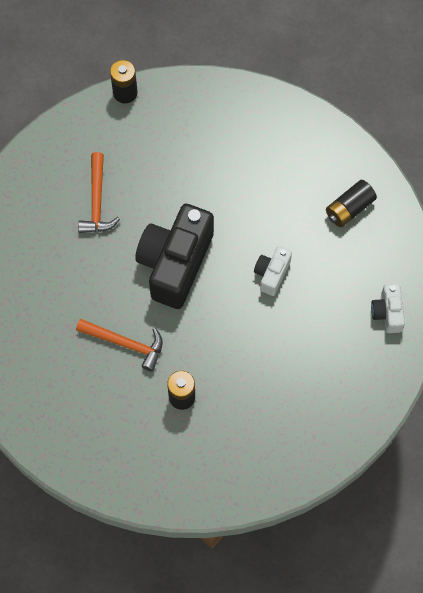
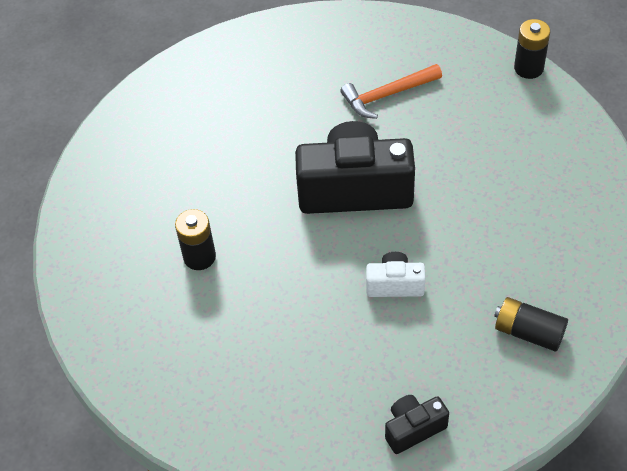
camera: 70 degrees right, 15 degrees down
(125, 343) = (237, 182): orange hammer -> none
(387, 313) = (413, 429): white camera -> black camera

